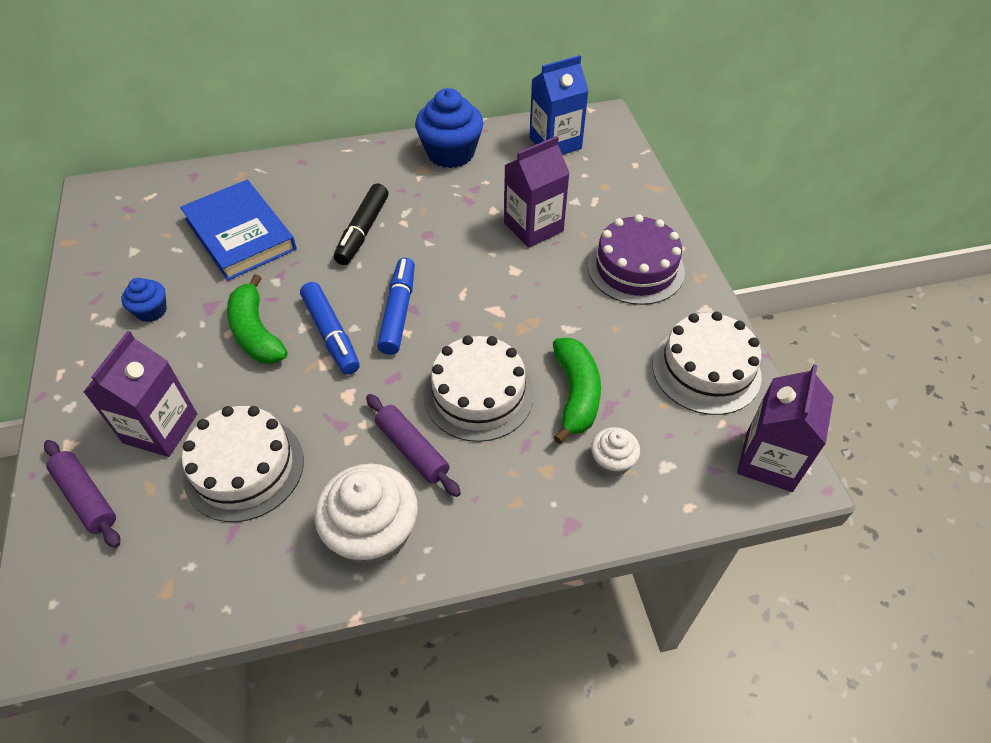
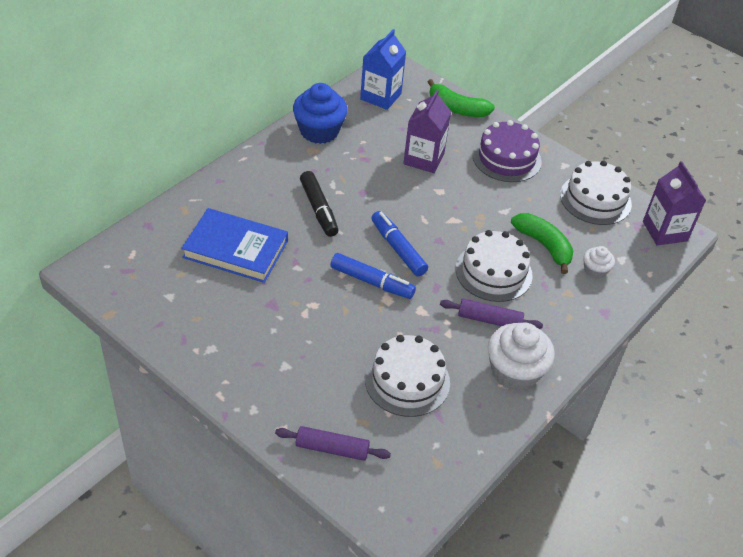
camera: 40 degrees left, 5 degrees down
(151, 311) = (235, 326): blue cupcake -> none
(160, 428) = (330, 388): purple carton -> none
(256, 333) = (323, 304): green banana -> green banana (457, 109)

